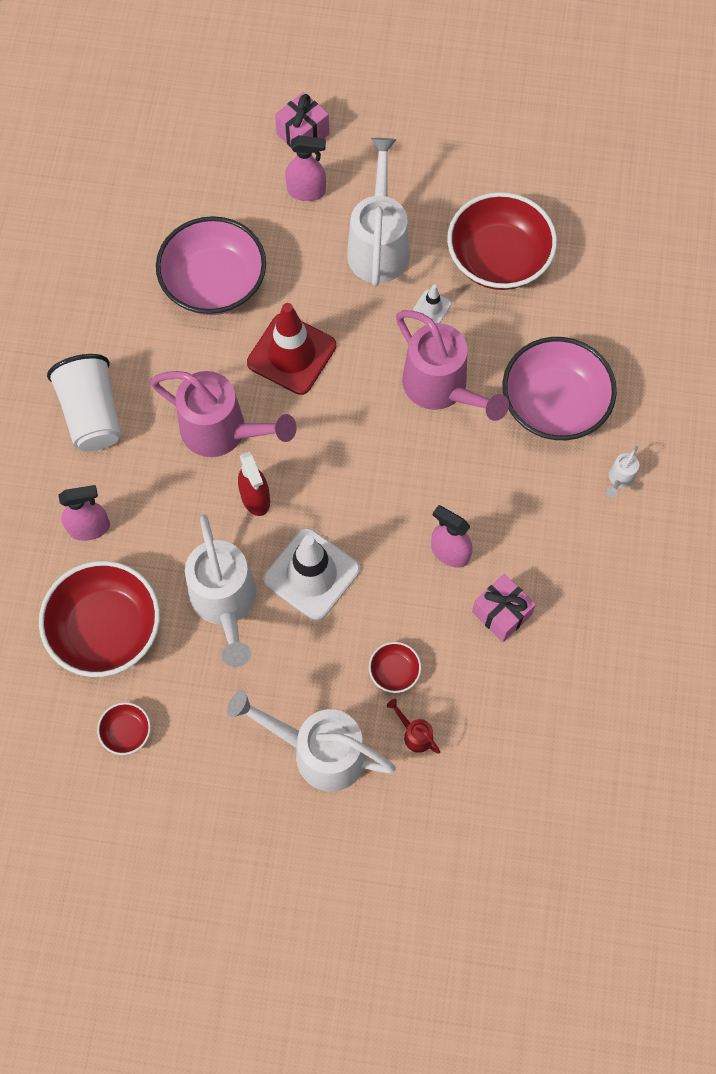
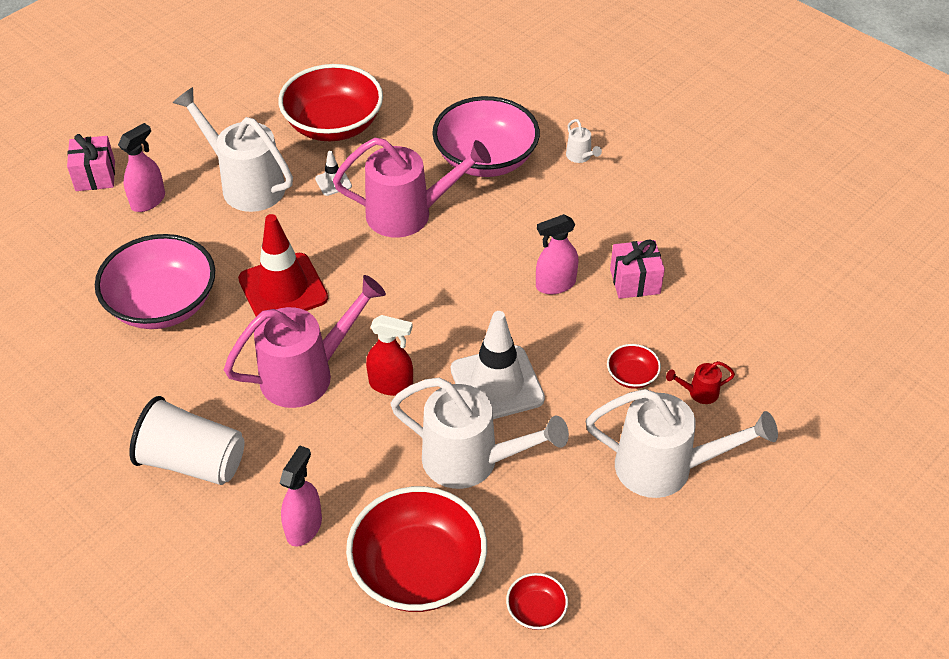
camera: 55 degrees left, 20 degrees down
(319, 751) = (666, 468): white watering can -> white watering can turned 135 degrees counterclockwise

